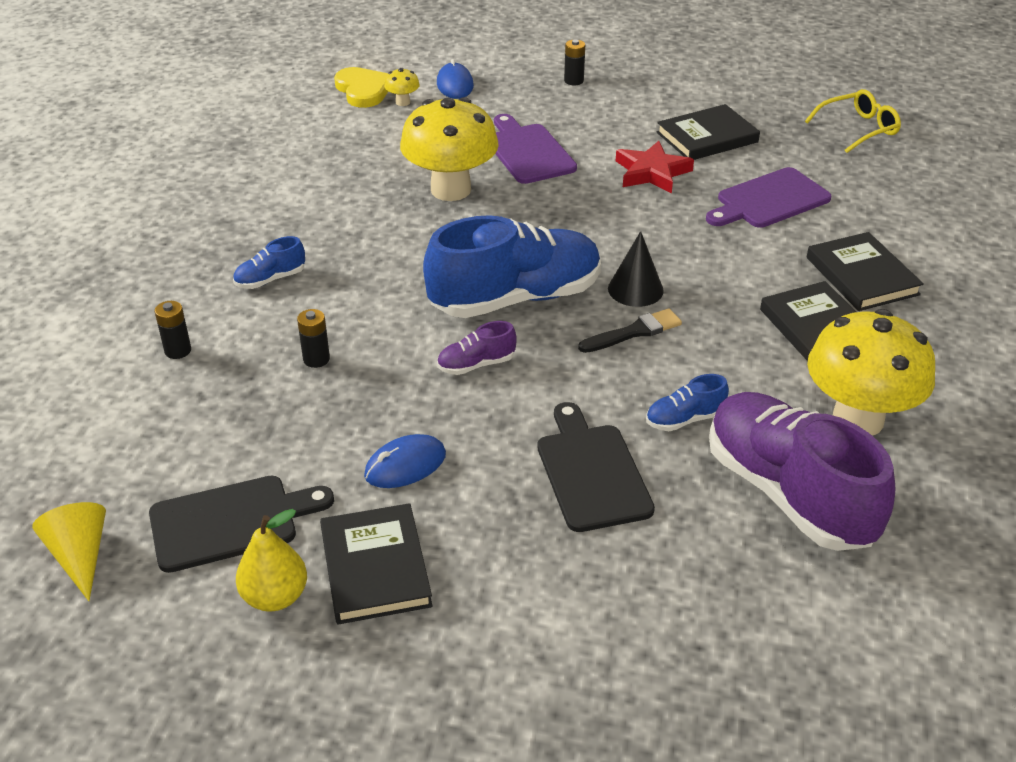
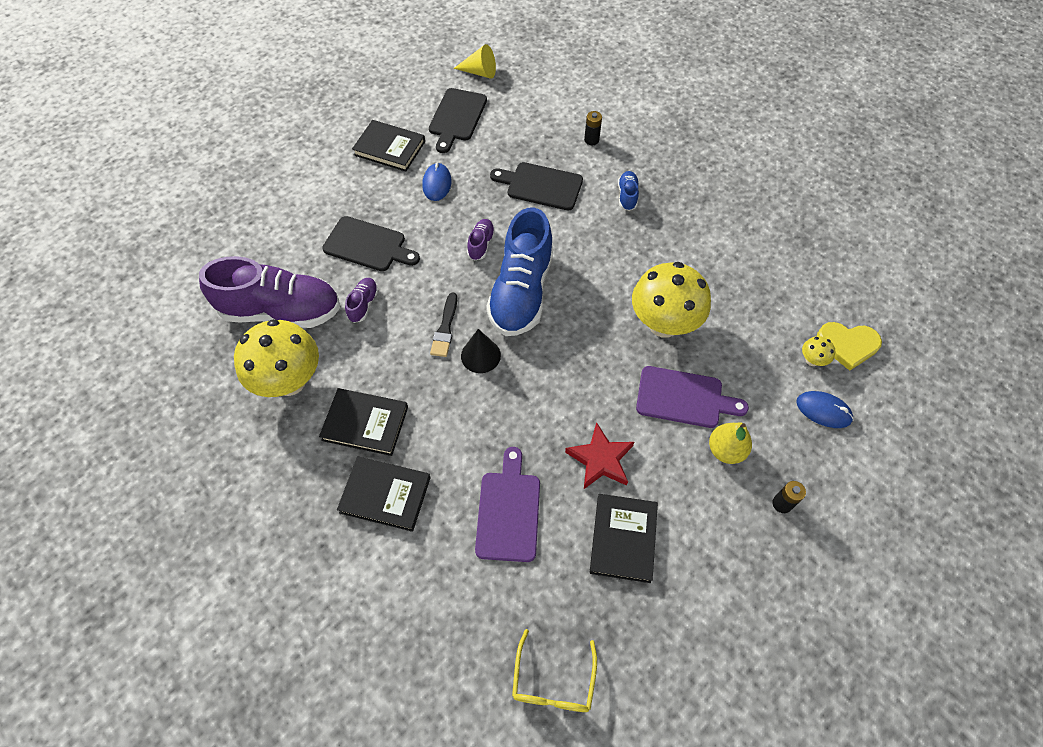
camera: 125 degrees right, 20 degrees up
(275, 597) = (404, 115): yellow pear -> yellow pear (725, 450)
(316, 359) = (540, 186): black battery -> black cutting board
(684, 419) = (363, 304): blue shoe -> purple shoe

